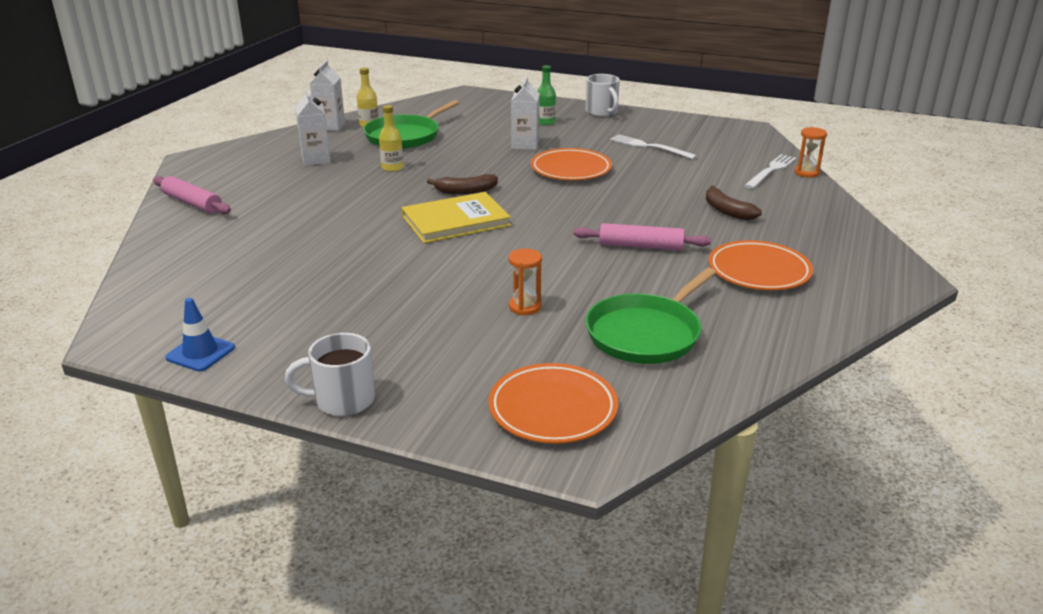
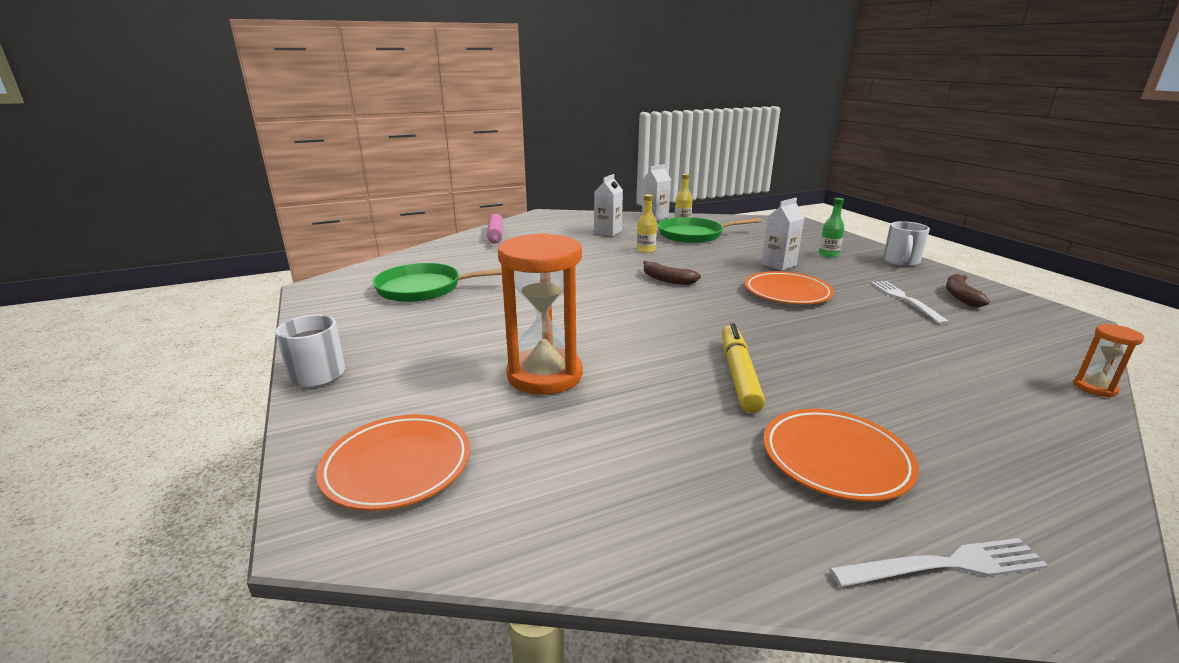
camera: 45 degrees right, 5 degrees down
(200, 353) = (328, 309): blue traffic cone -> none
(455, 221) = (620, 296): yellow book -> none
(525, 307) = (545, 375): orange hourglass -> orange hourglass, size x2.23
(640, 246) = (739, 375): pink rolling pin -> yellow marker
(646, 333) = (595, 452): green pan -> green pan (424, 288)
(727, 211) = (901, 383): brown banana -> brown banana (960, 296)
(771, 170) = (1036, 367): white fork -> white fork (944, 565)

